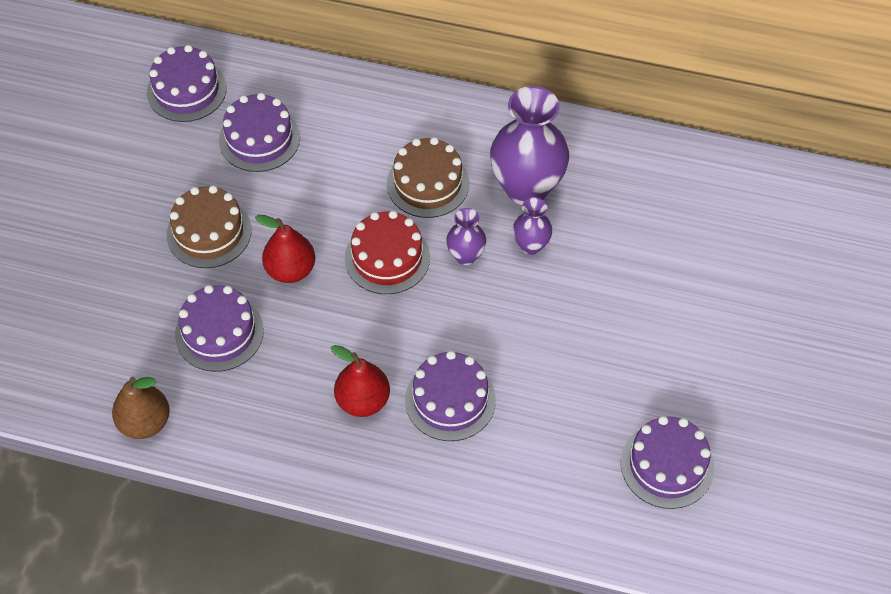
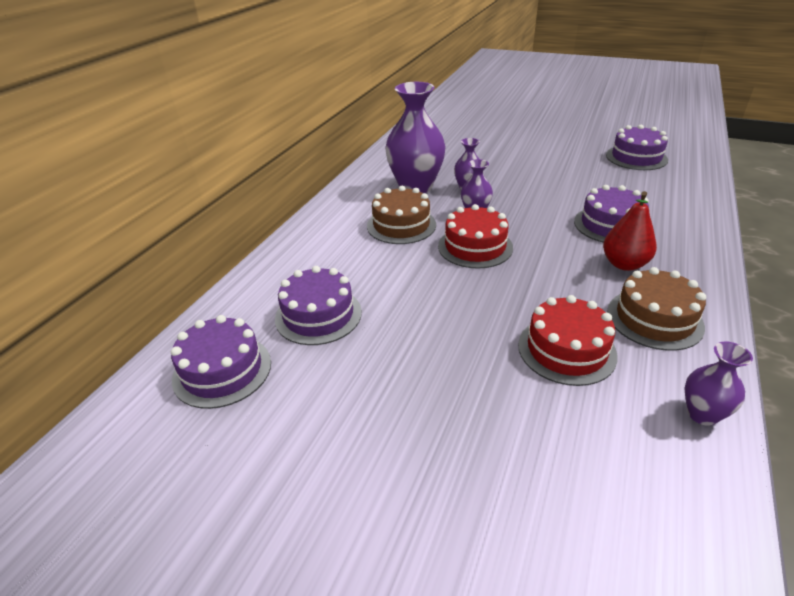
camera: 80 degrees left, 20 degrees down
(145, 422) = (702, 414): brown pear -> purple vase
(209, 232) = (434, 355): brown cake -> brown cake (654, 319)
(219, 332) = (566, 350): purple cake -> red cake
(290, 270) = (486, 299): red pear -> none

